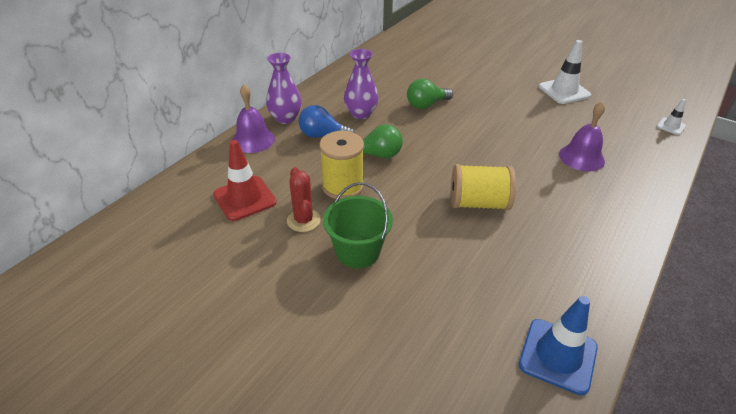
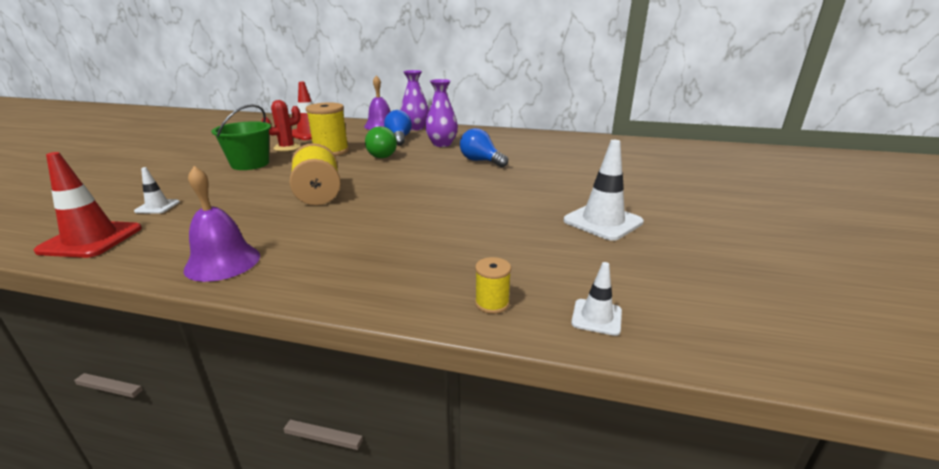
camera: 70 degrees right, 15 degrees down
(426, 105) = (481, 161): green light bulb -> blue light bulb
(480, 318) = (157, 207): none -> white traffic cone
(558, 356) = (91, 239): blue traffic cone -> red traffic cone
(581, 157) = (432, 239): purple bell -> purple bell (223, 262)
(660, 152) = (492, 303): none -> yellow spool

